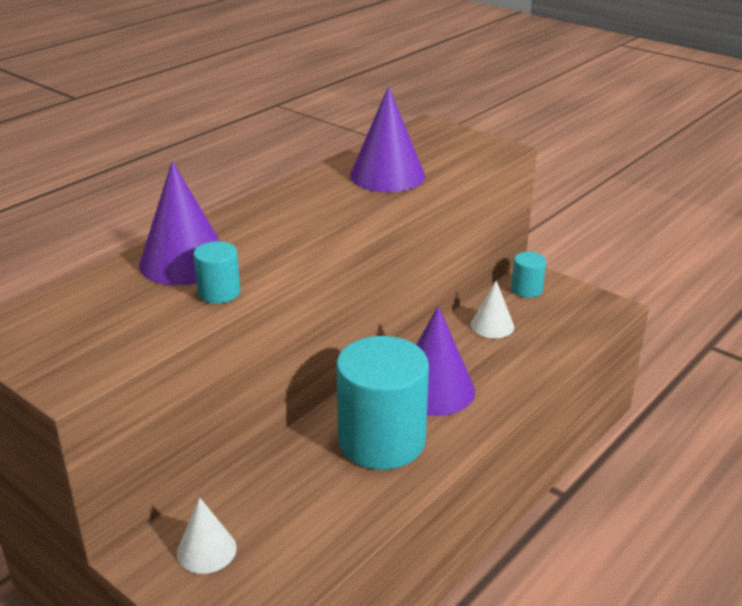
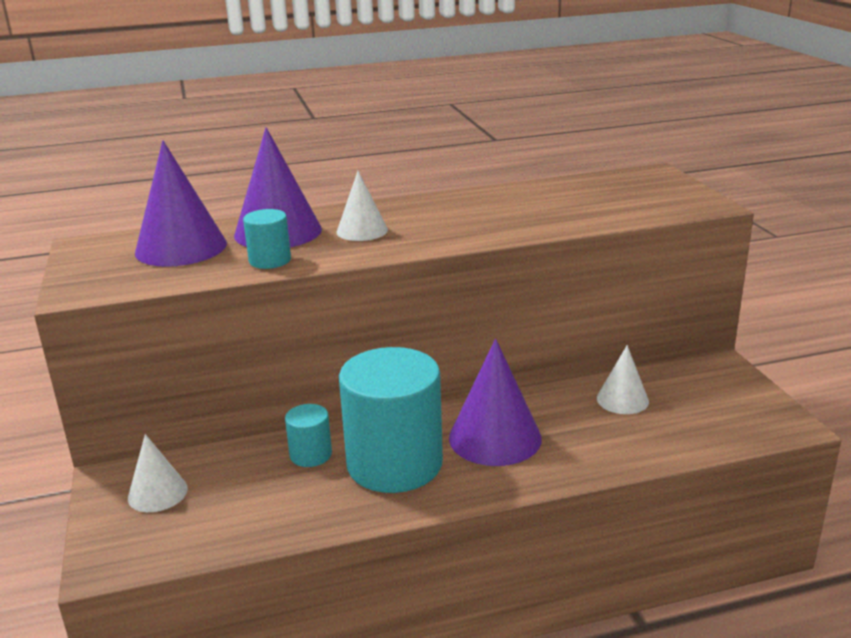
camera: 35 degrees right, 5 degrees down
(262, 240) = (362, 231): none -> white cone
(387, 175) = (550, 205): purple cone -> purple cone (181, 248)
(527, 289) = (701, 377): turquoise cylinder -> turquoise cylinder (310, 455)

